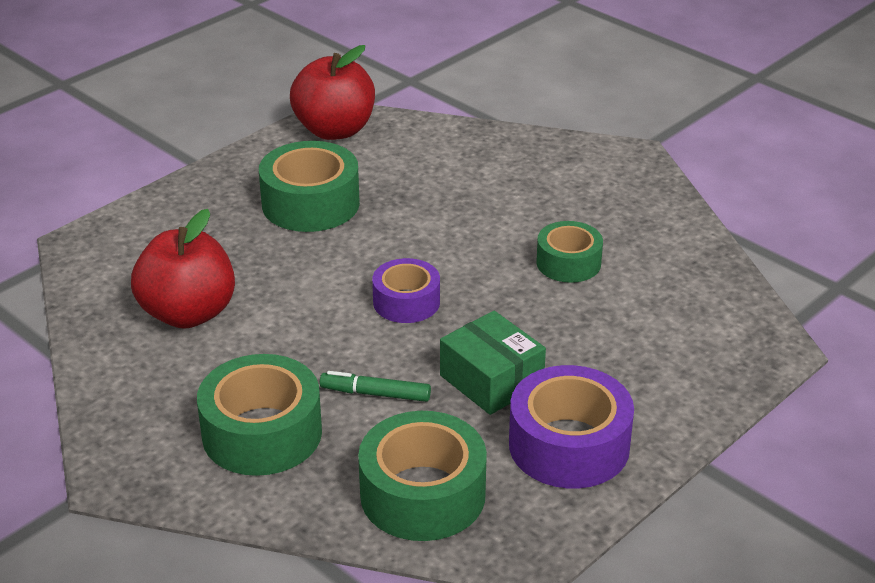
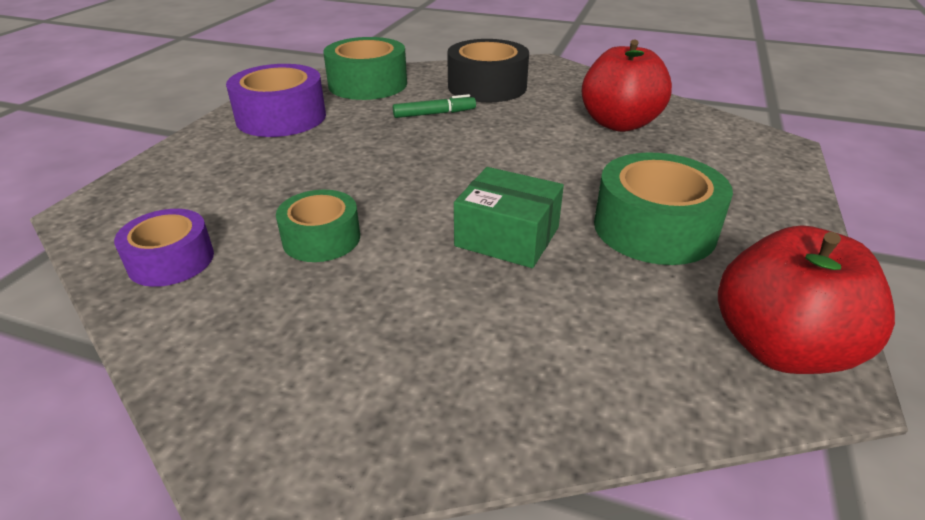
camera: 155 degrees right, 0 degrees up
(262, 433) = (487, 86): green tape -> black tape
(406, 302) = (462, 167): purple tape -> purple tape (171, 260)
(491, 380) = (354, 136): green box -> green box (507, 237)

